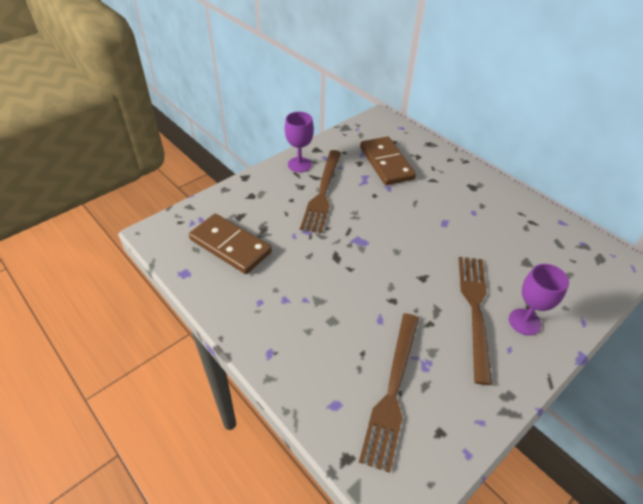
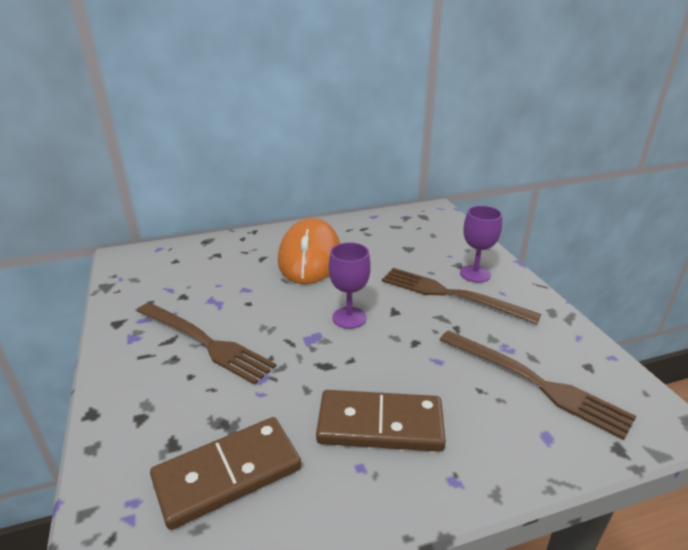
camera: 65 degrees left, 15 degrees down
(299, 164) = (129, 347): purple goblet -> purple goblet (349, 318)
(386, 163) = (205, 278): brown domino -> brown domino (380, 425)
(456, 204) = (310, 257): none -> orange mouse

